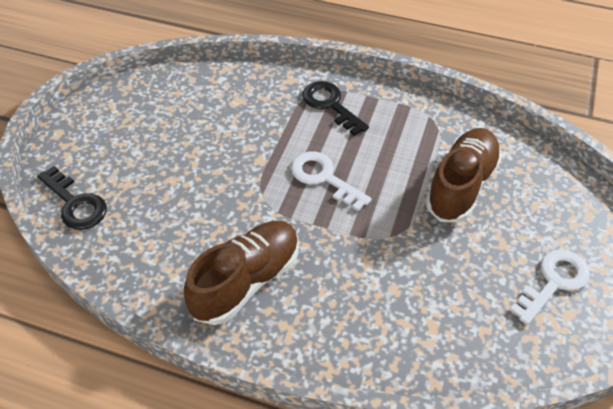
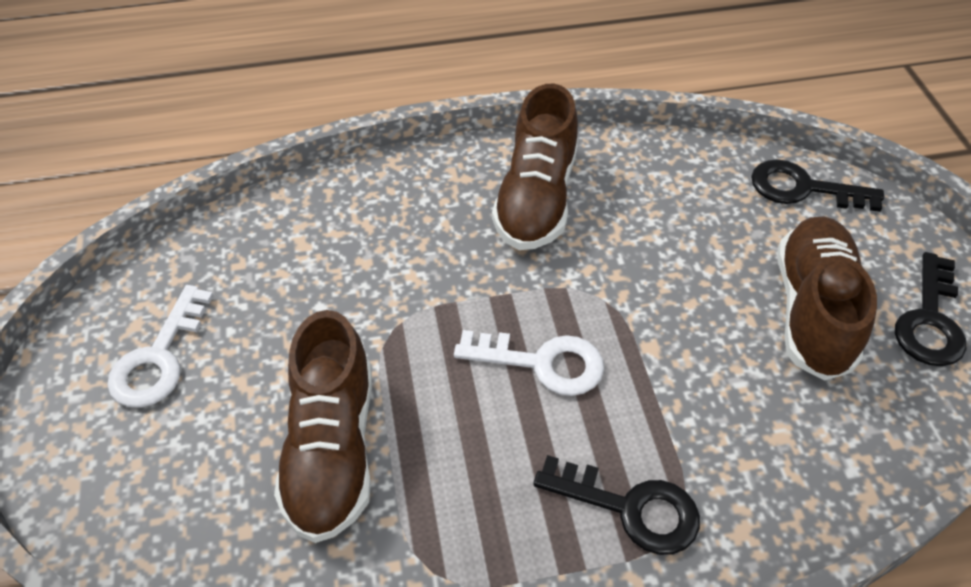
camera: 150 degrees right, 0 degrees up
(110, 110) = (929, 320): none -> black key
(160, 139) = (812, 311): none -> brown shoe

